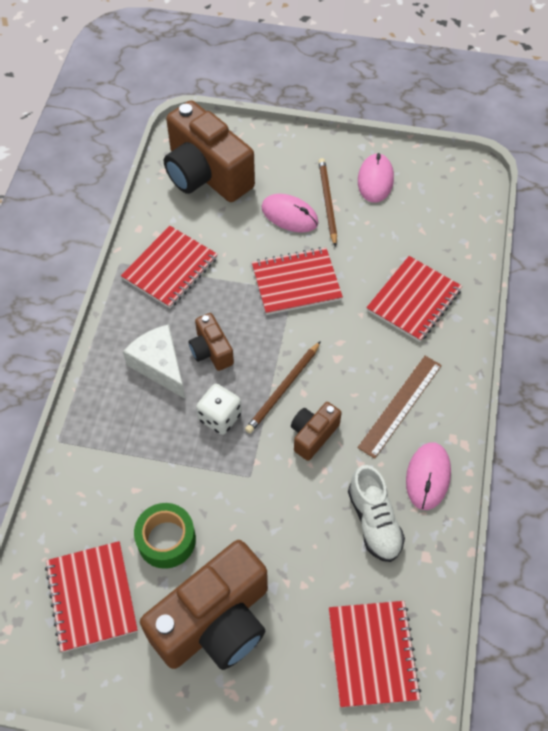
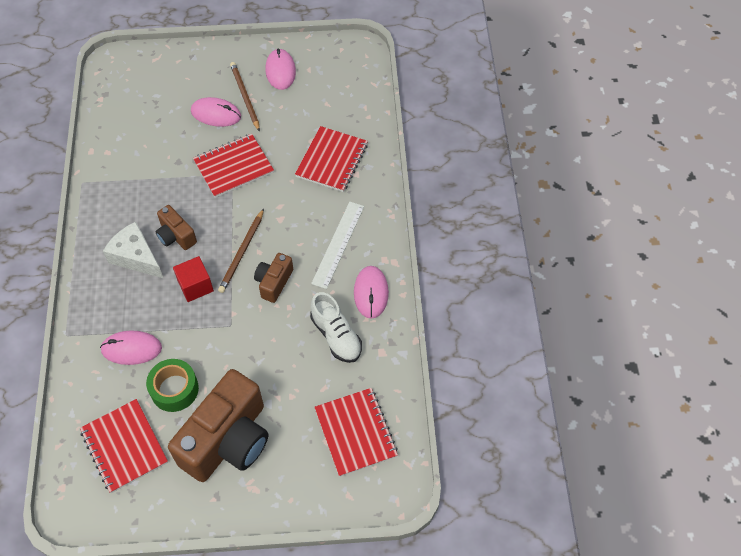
camera: 15 degrees left, 0 degrees up
(128, 476) = (131, 349): none -> pink mouse
(170, 268) = (126, 178): red notebook -> none
(206, 174) = (138, 95): brown camera -> none
(220, 417) = (195, 286): white dice -> red cube
(400, 405) = (338, 244): brown ruler -> white ruler

